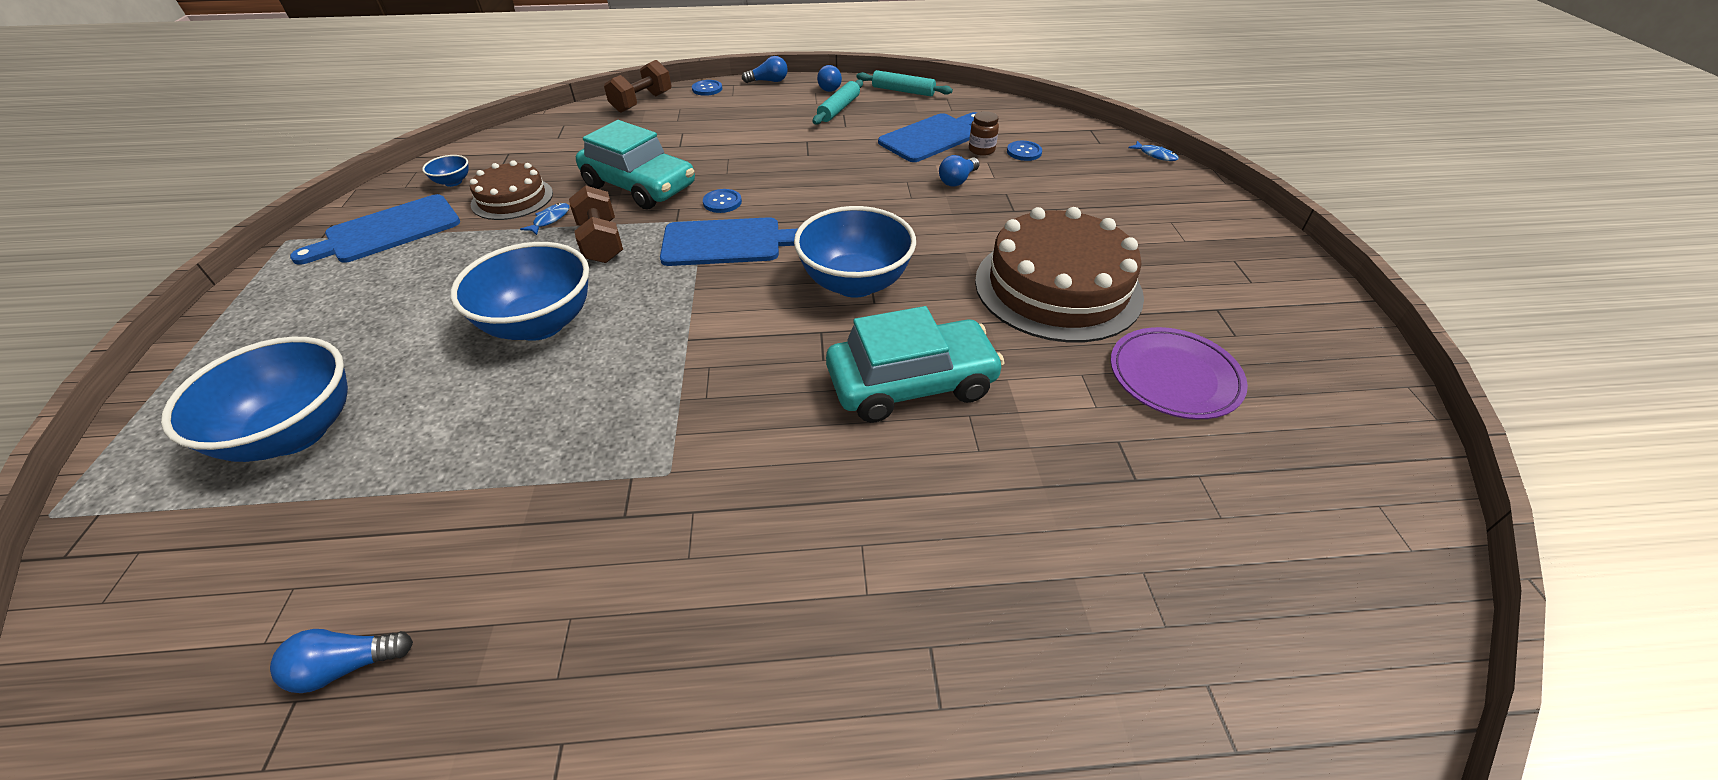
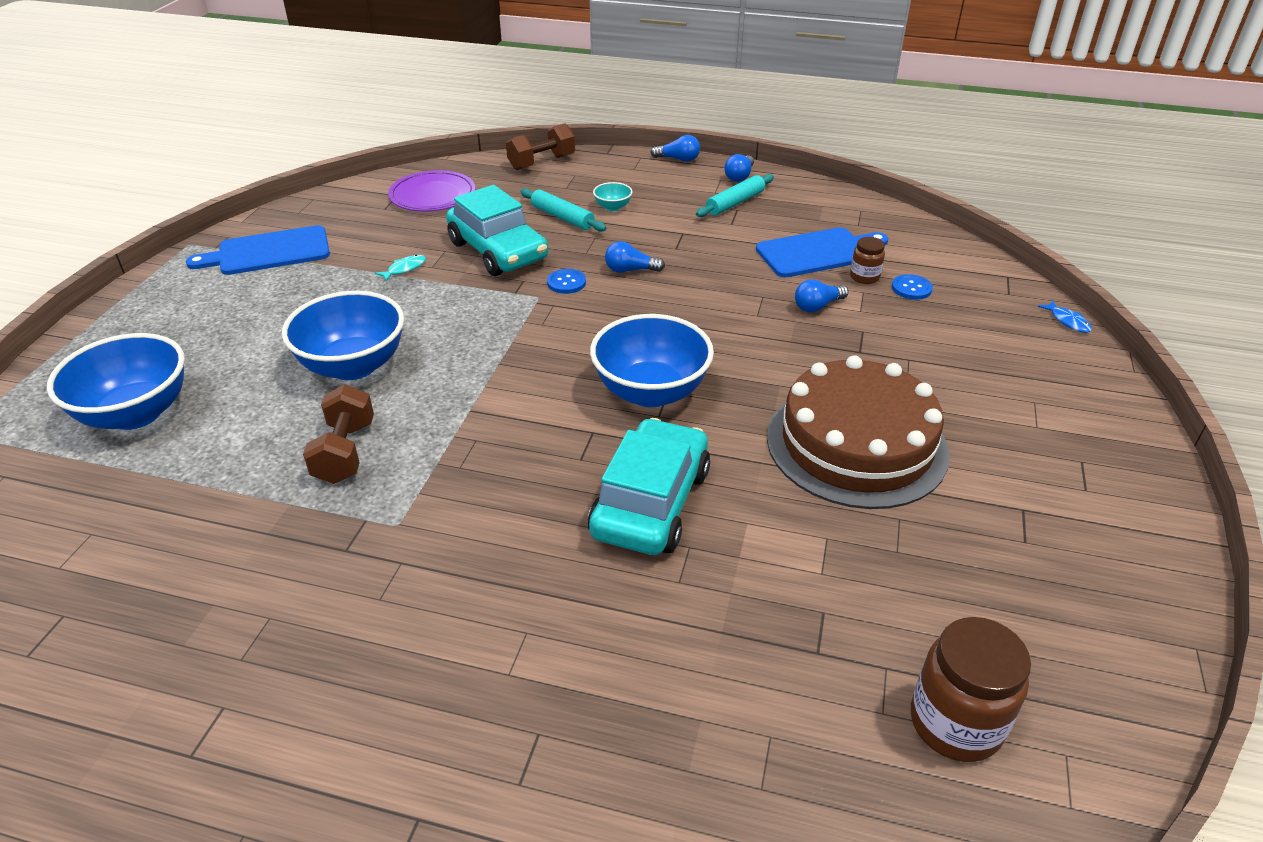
camera: 20 degrees right, 5 degrees down
(347, 666) = (104, 602): blue light bulb -> blue light bulb (630, 270)
(453, 182) = (339, 215): blue bowl -> none
(512, 198) = (381, 241): brown cake -> none
(550, 220) = (404, 269): blue fish -> turquoise fish
(601, 242) = (438, 300): brown dumbbell -> brown dumbbell (345, 452)
(707, 89) = (612, 158): blue button -> none
(727, 242) = (551, 324): blue cutting board -> none
(730, 130) = (613, 207): none -> turquoise bowl
(903, 91) = (816, 194): turquoise rolling pin -> turquoise rolling pin (562, 217)
(911, 383) = (650, 503): turquoise car -> turquoise car turned 75 degrees counterclockwise
(1174, 377) = (924, 566): purple plate -> purple plate (432, 196)
(1282, 507) = (955, 723): none -> brown jar

